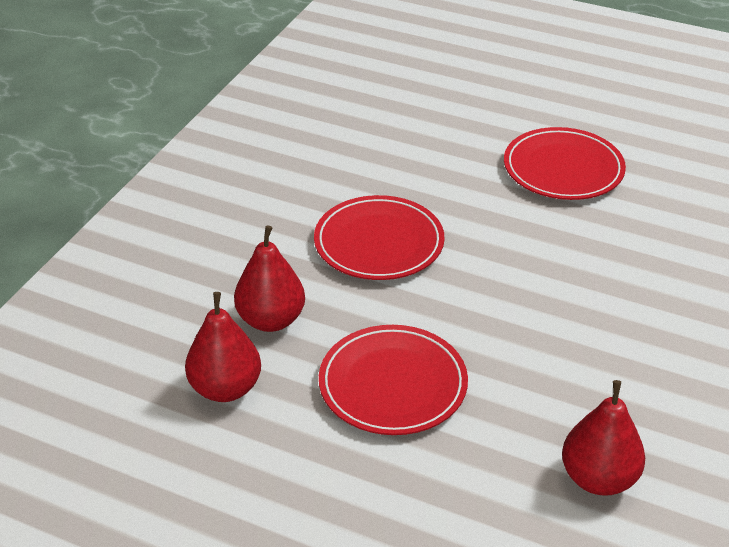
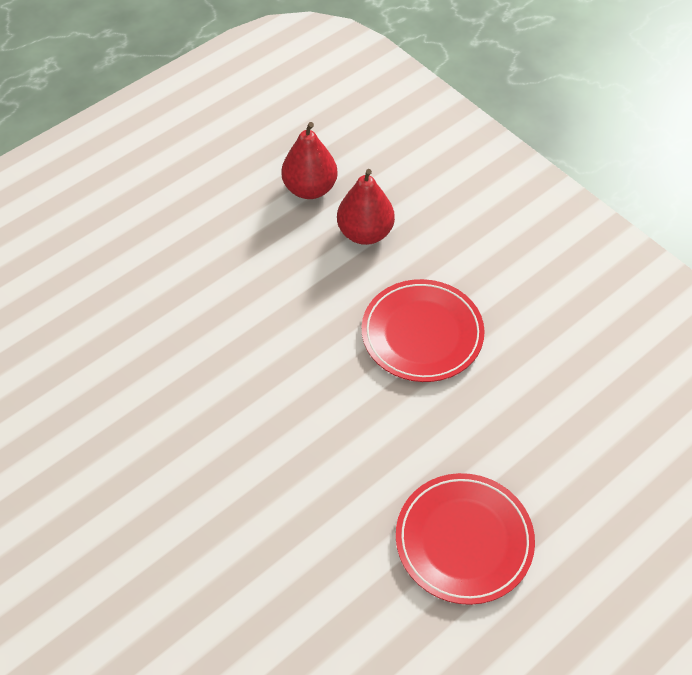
camera: 115 degrees right, 15 degrees up
(393, 384) = (256, 281): red plate -> none
(598, 478) = (97, 363): red pear -> none

